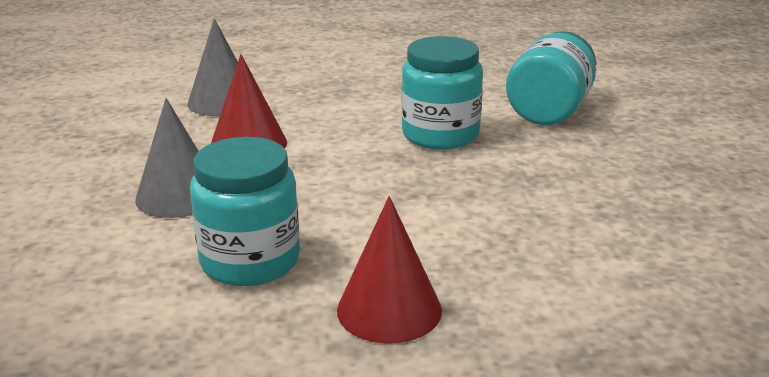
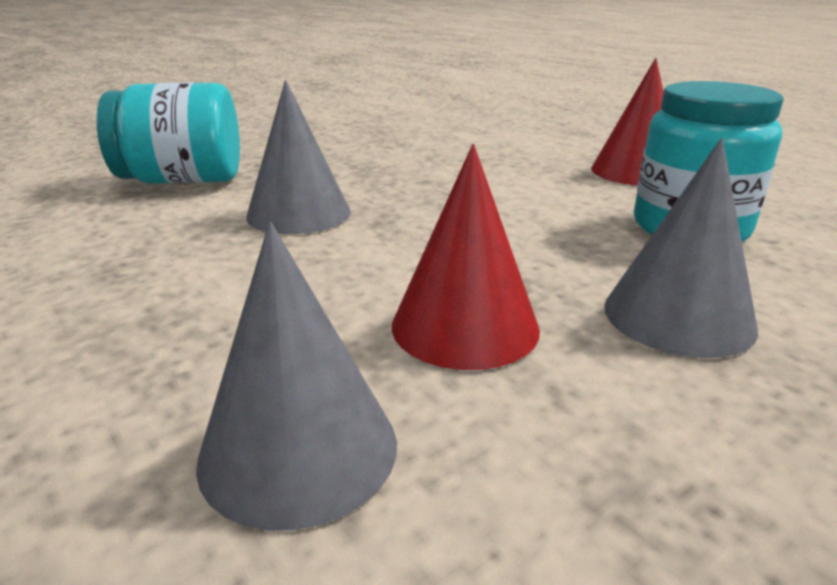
camera: 120 degrees left, 0 degrees up
(440, 135) = (299, 213): turquoise jar -> grey cone

